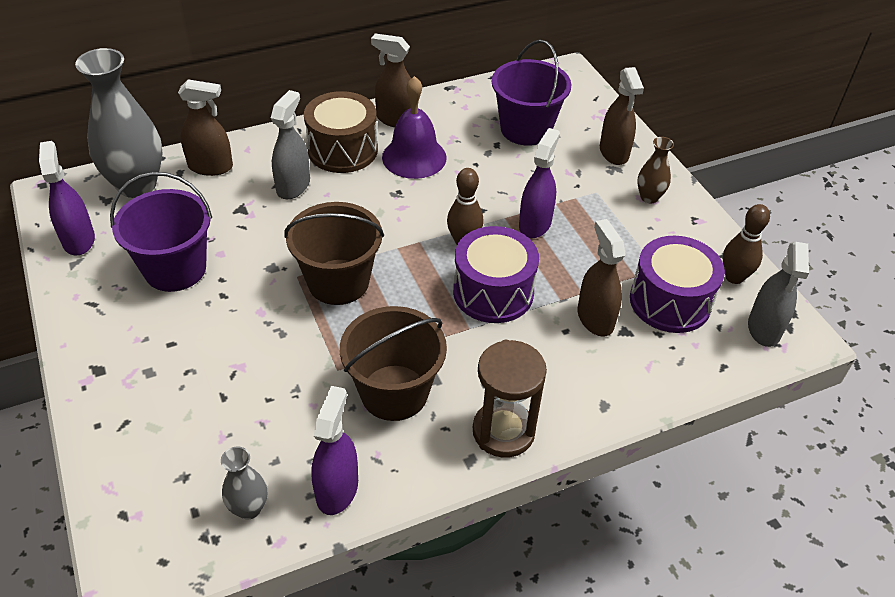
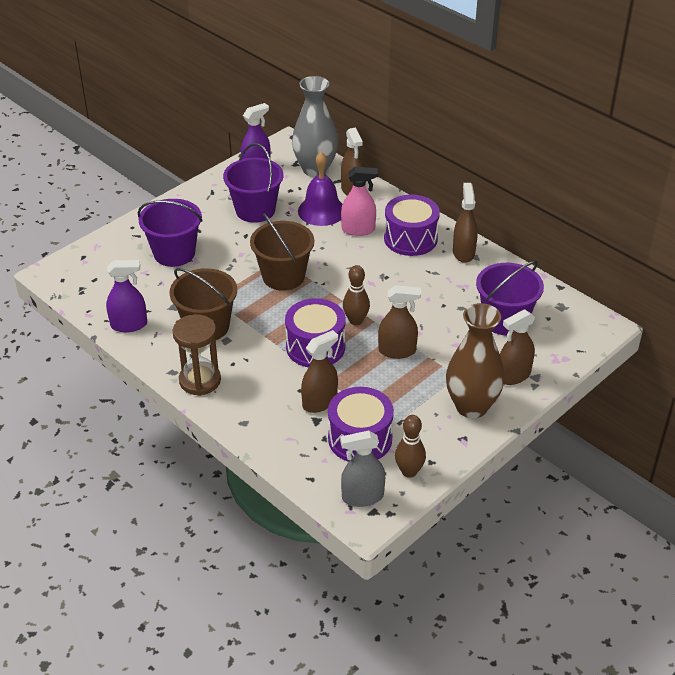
camera: 70 degrees right, 5 degrees down
(204, 387) = (174, 253): none -> purple bucket
(249, 508) = (104, 297): grey vase -> none
(293, 186) = (358, 229): grey spray bottle -> pink spray bottle
(342, 150) = (410, 238): brown drum -> purple drum
(414, 157) = (427, 273): purple bell -> purple bell (321, 211)
(535, 224) = (397, 351): purple spray bottle -> brown spray bottle
(649, 197) = (471, 406): brown vase -> brown vase, size x2.08

